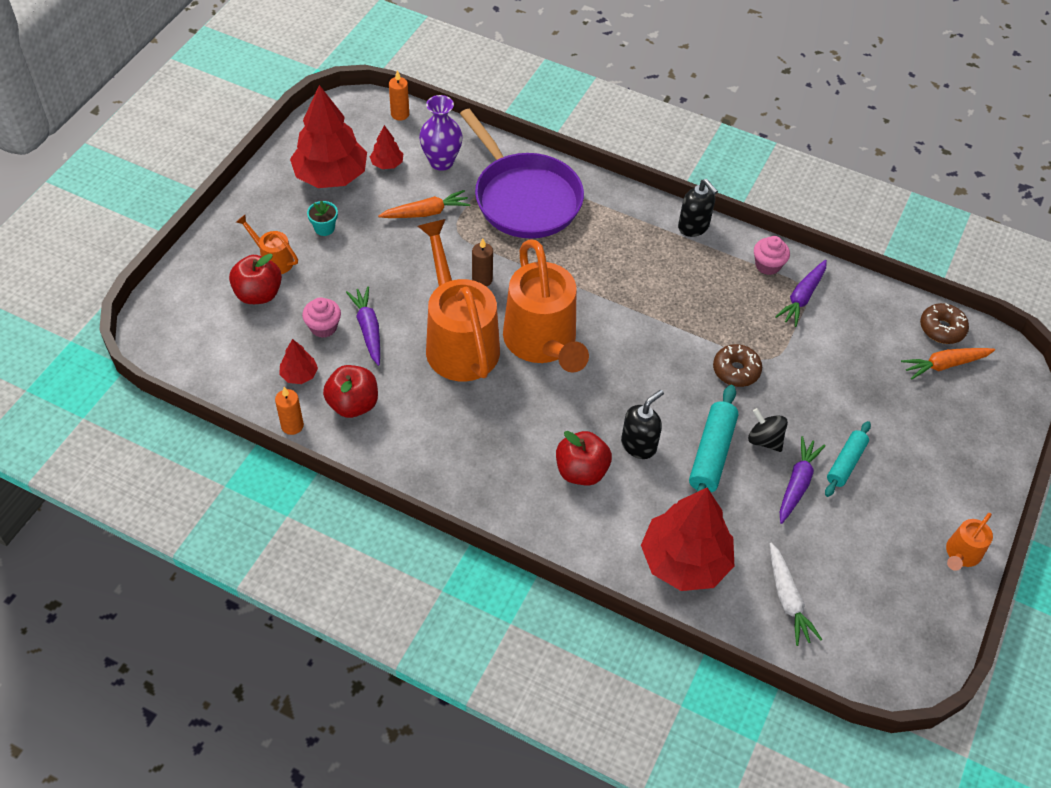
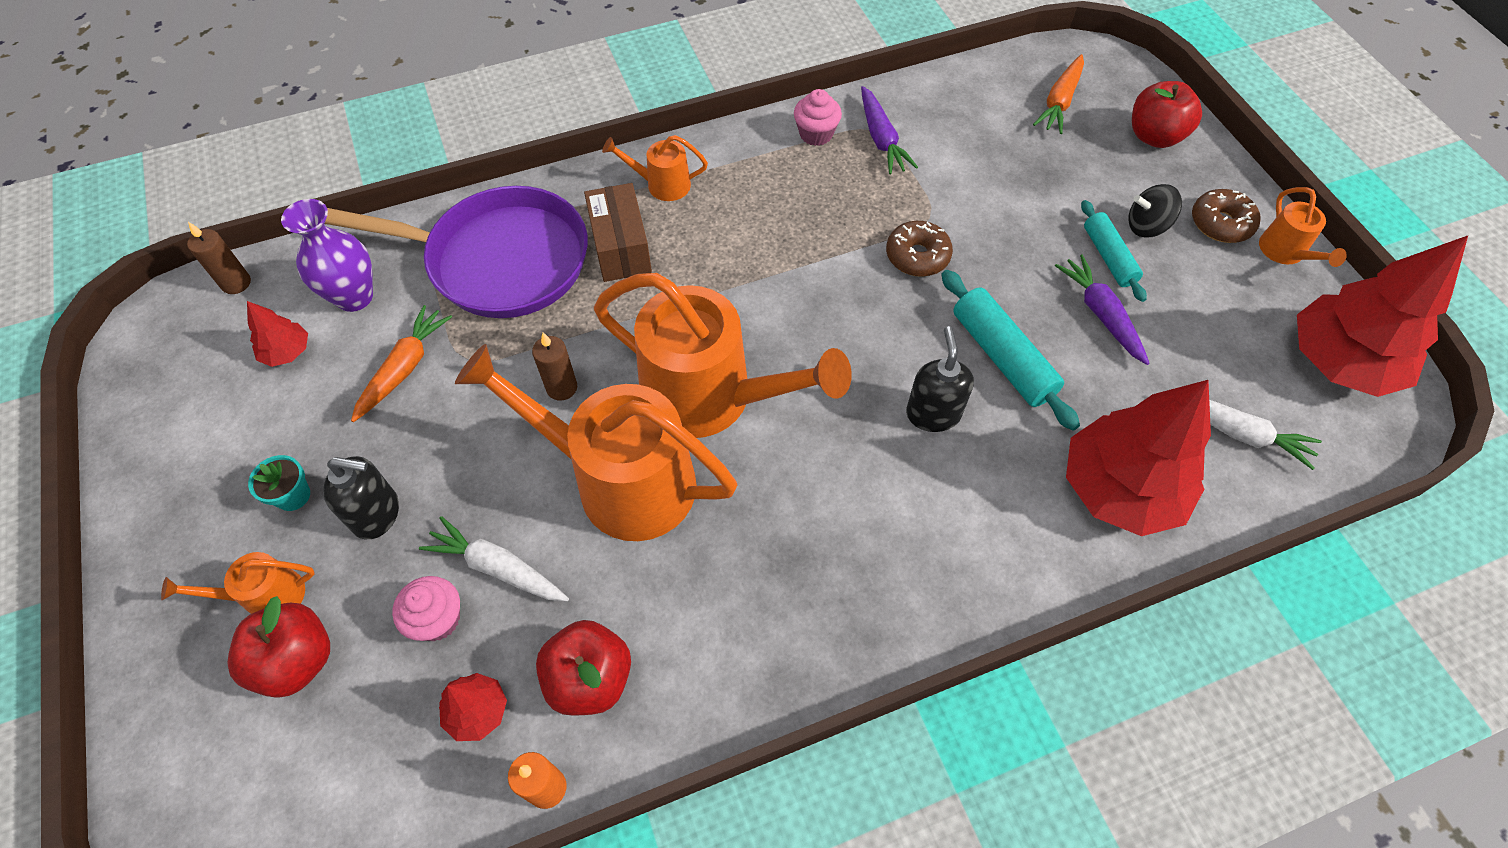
camera: 45 degrees left, 5 degrees up
(331, 176) = (226, 425): red tree -> red tree (1340, 362)
(368, 329) = (498, 567): purple carrot -> white carrot
(400, 114) = (236, 283): orange candle -> brown candle
(581, 471) = (919, 497): red apple -> red apple (1154, 136)
(589, 239) = (621, 247): none -> brown box
(648, 225) = (661, 185): none -> orange watering can
(693, 227) = (706, 152): black soap dispenser -> black soap dispenser (377, 514)
(764, 440) = (1024, 299): black spinning top -> black spinning top (1146, 226)
(942, 329) = (1017, 73): brown donut -> brown donut (1220, 224)

